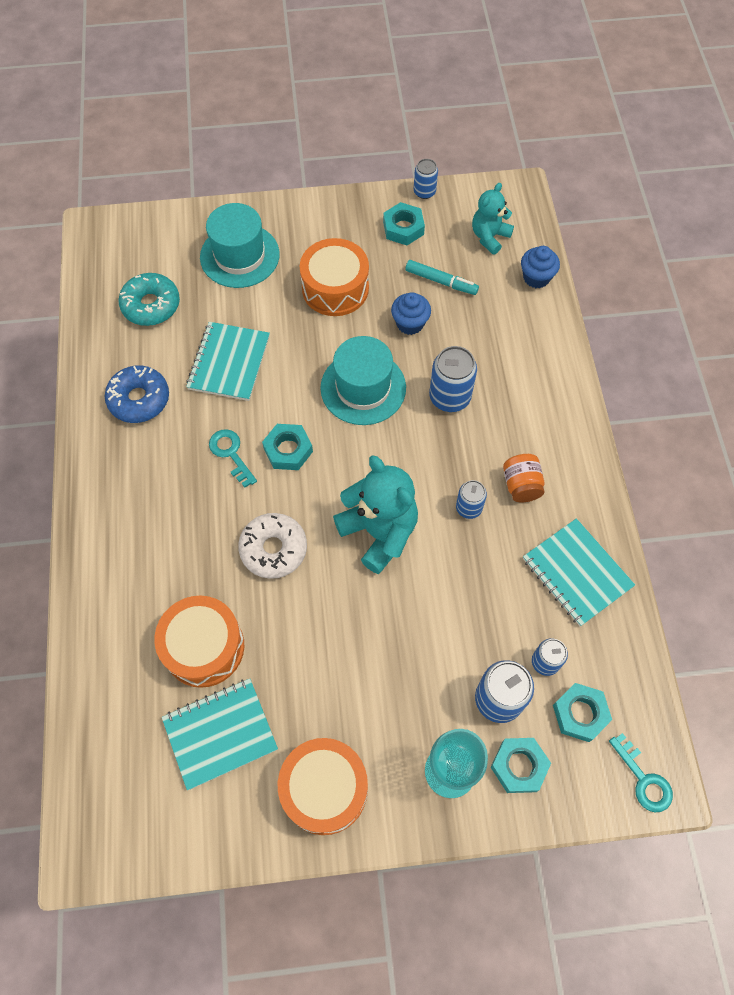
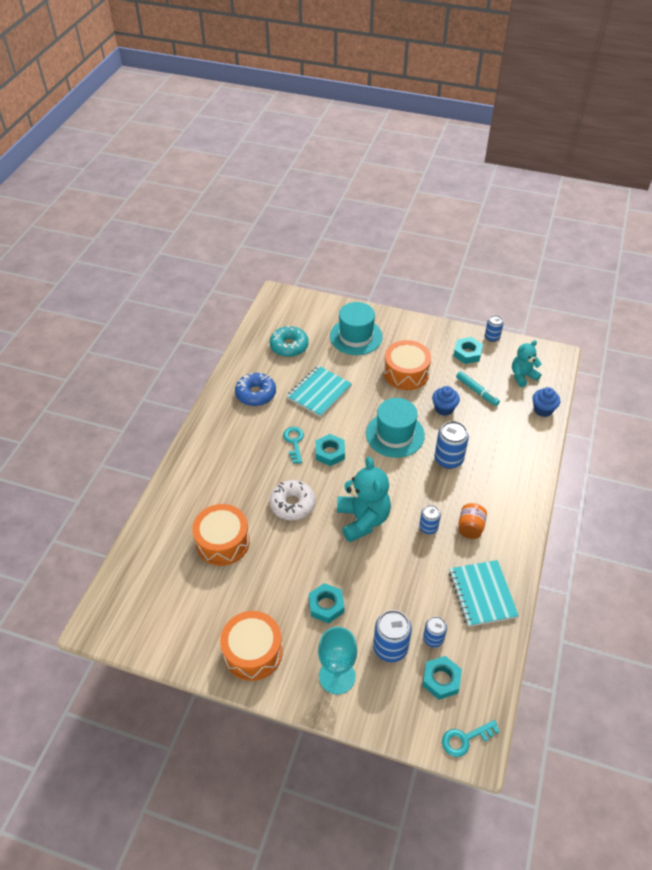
camera: 25 degrees right, 15 degrees down
(220, 734) = (207, 594): turquoise notebook -> none
(519, 766) = (383, 693): turquoise nut -> turquoise nut (326, 605)
(643, 779) = (465, 739): turquoise key -> turquoise key turned 75 degrees clockwise

